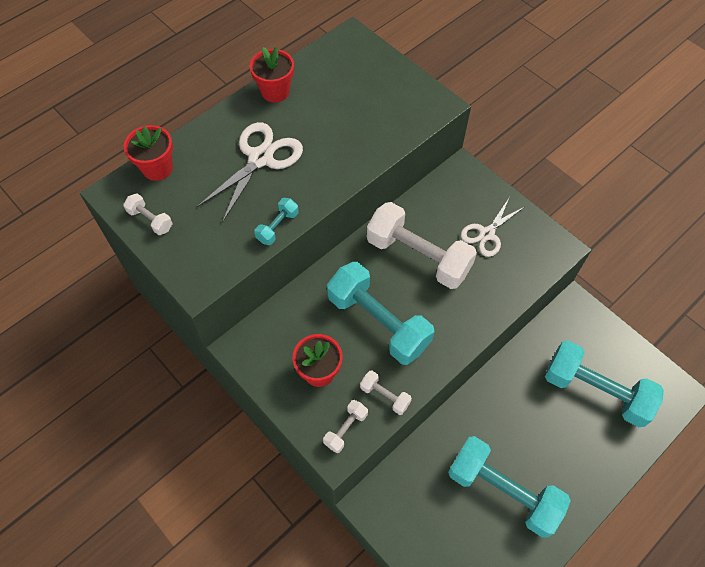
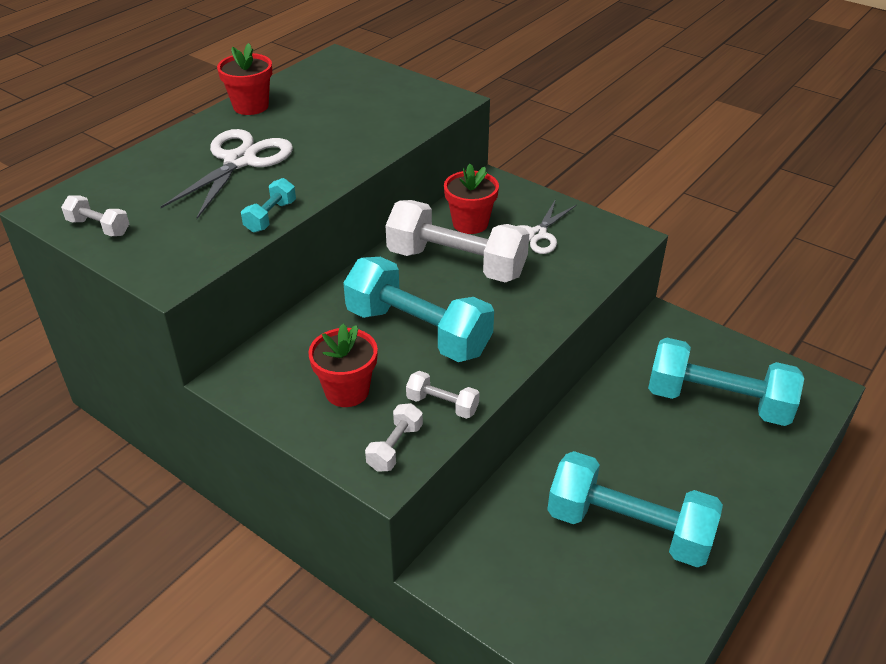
camera: 10 degrees left, 20 degrees down
(157, 168) = (105, 181): red flower pot -> red flower pot (470, 223)

